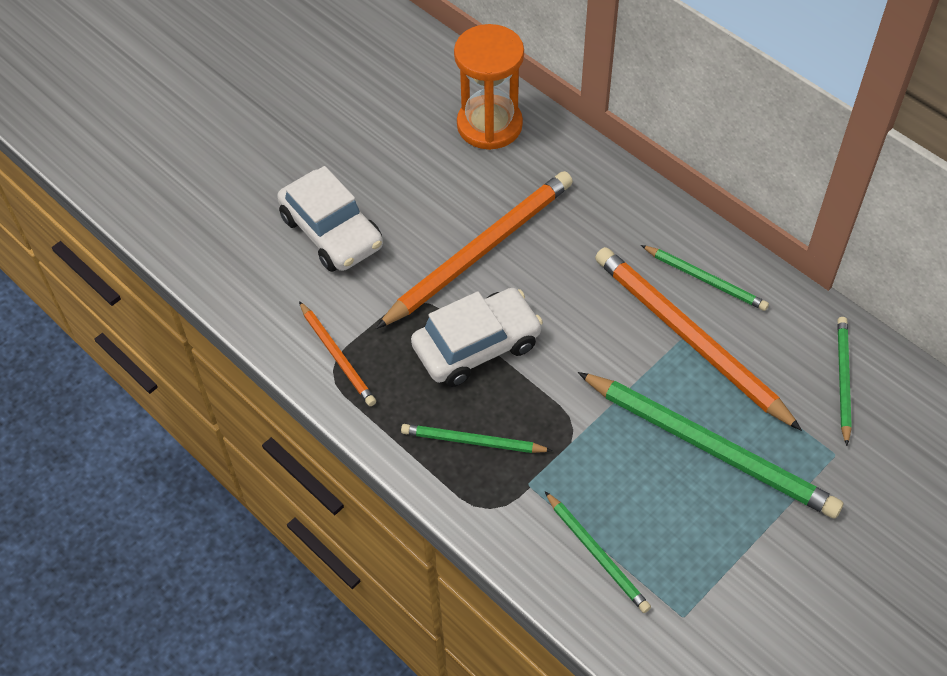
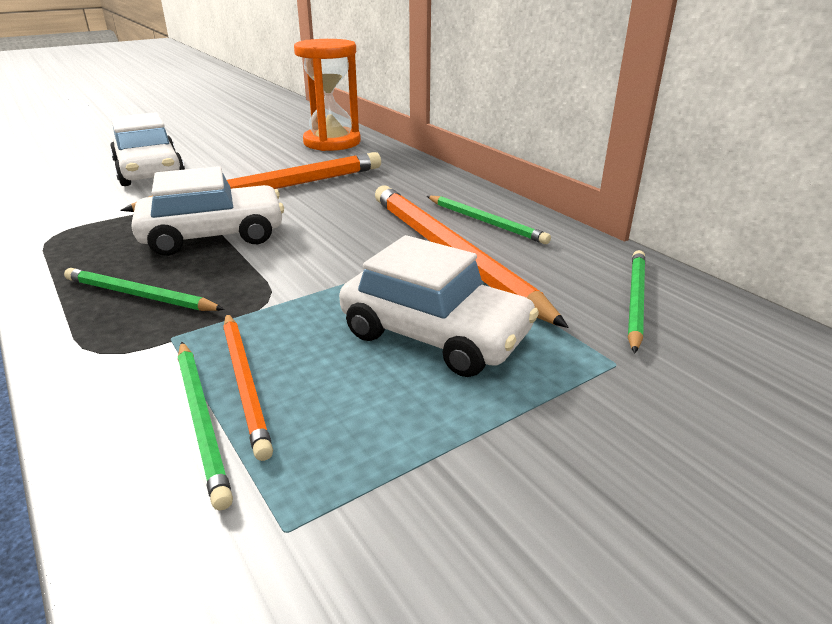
camera: 10 degrees right, 25 degrees down
(337, 356) = (68, 227): orange pencil -> orange pencil (245, 383)
(710, 447) = (435, 335): green pencil -> white car

